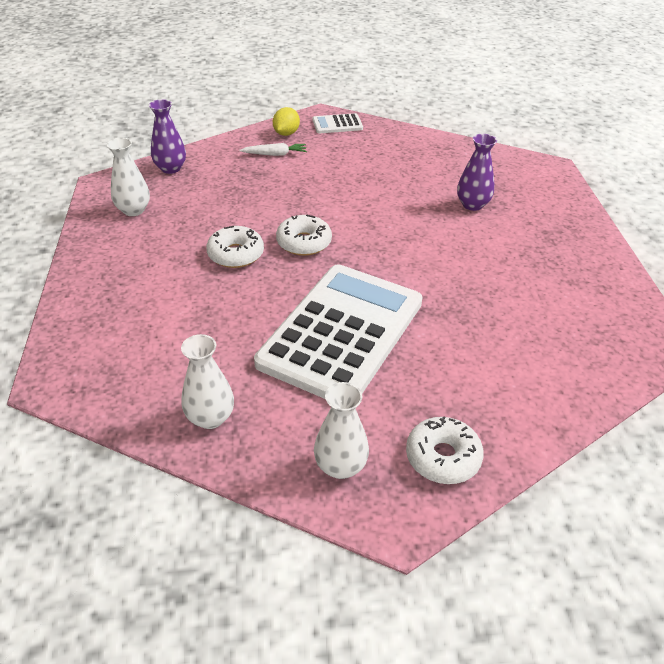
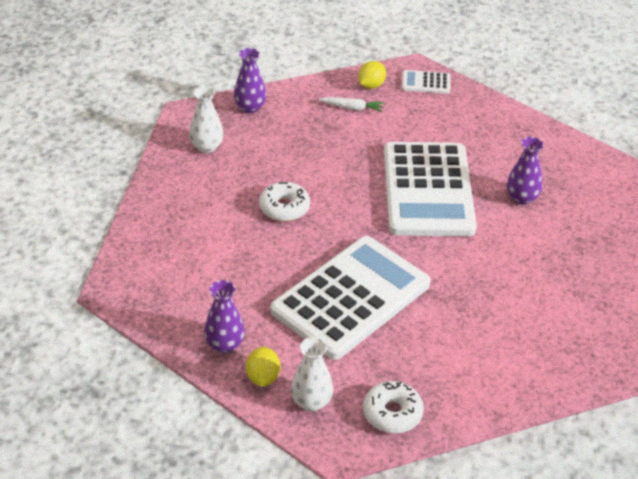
camera: 15 degrees right, 0 degrees up
(210, 417) = (225, 344): white vase -> purple vase
(270, 448) = (263, 377): none -> yellow lemon
(304, 242) = (348, 208): white donut -> none
(378, 213) = (427, 190): none -> white calculator

